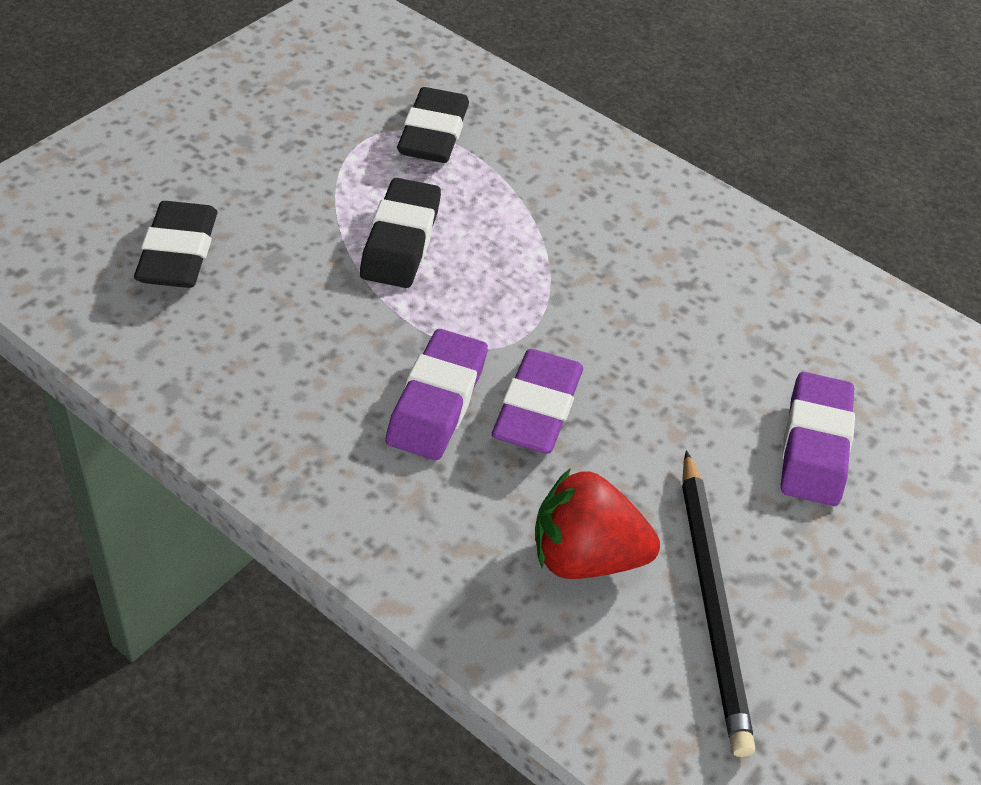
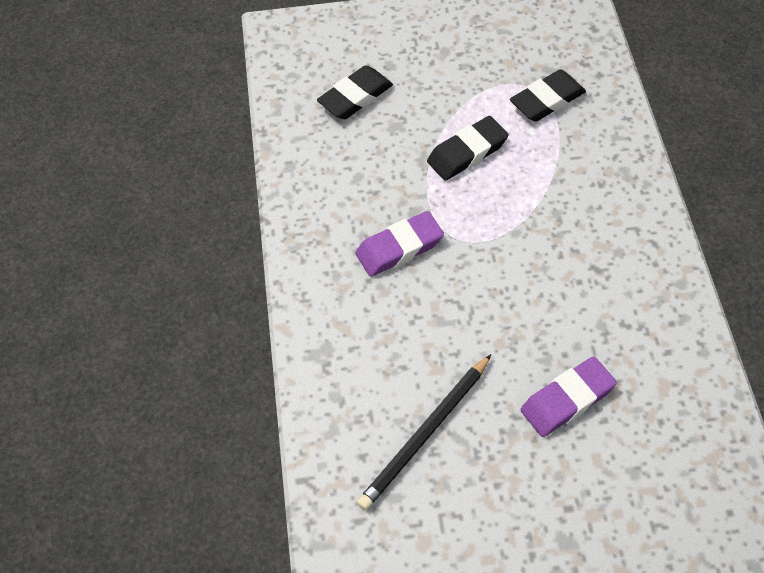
camera: 50 degrees right, 10 degrees up
(537, 409) = (443, 283): purple eraser -> none
(585, 557) = (389, 369): red strawberry -> none

